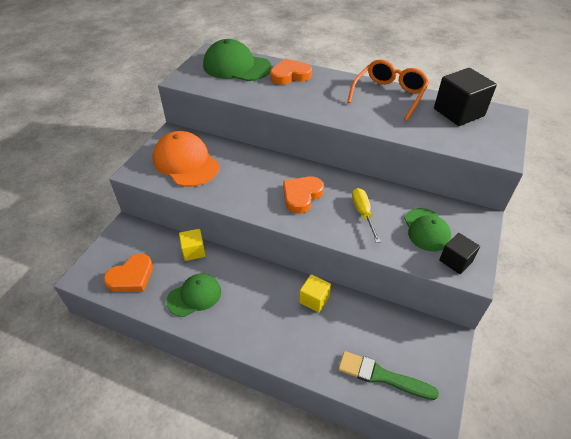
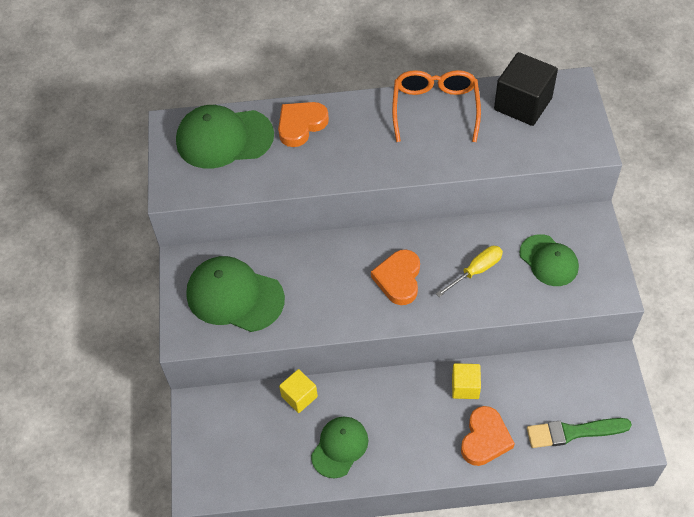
camera: 25 degrees left, 10 degrees up
(131, 277) = (253, 462): orange heart -> orange heart (485, 439)
(186, 162) = (234, 296): orange cap -> green cap
(363, 213) = (476, 271): yellow screwdriver -> yellow screwdriver turned 90 degrees clockwise
(455, 261) = (593, 284): black cube -> none

